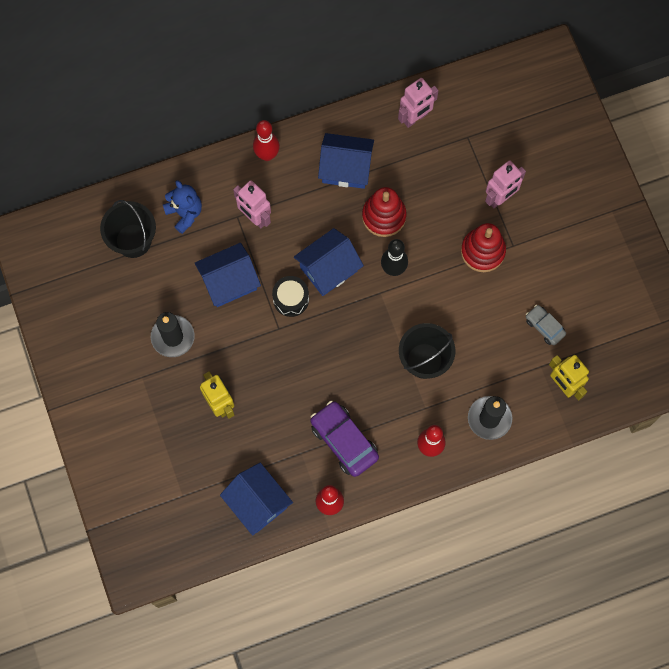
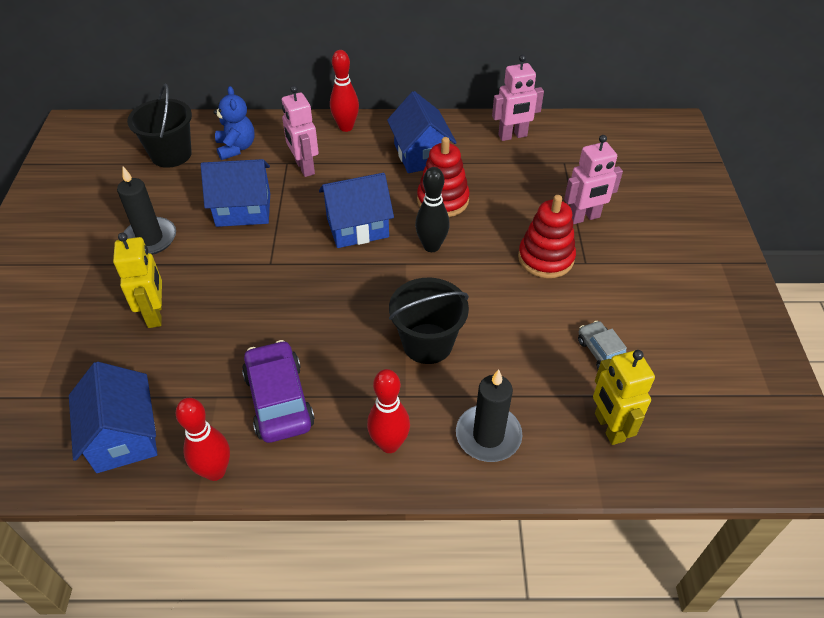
camera: 20 degrees right, 25 degrees down
(291, 299) = (300, 241): black drum -> none
(346, 168) = (421, 155): blue house -> blue house turned 45 degrees clockwise

